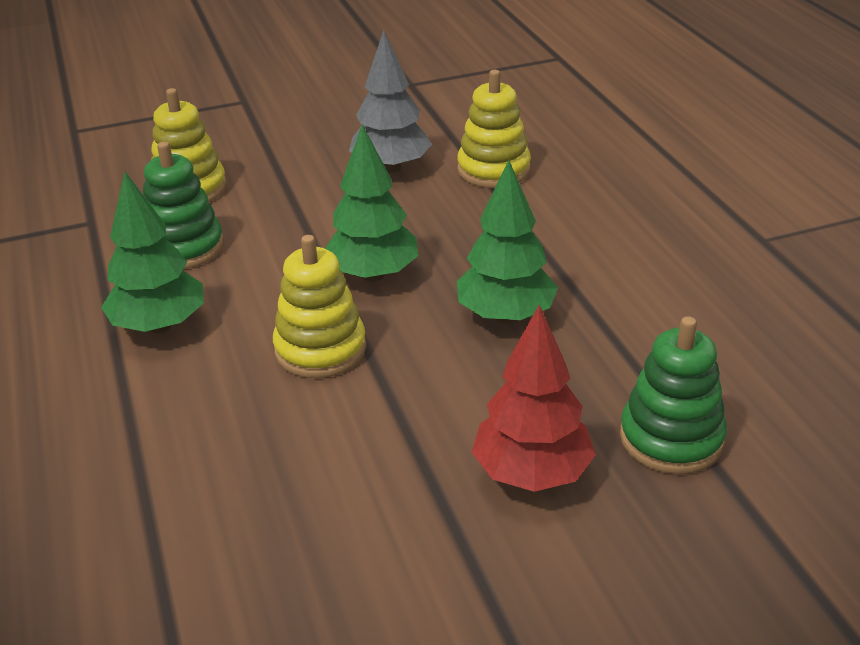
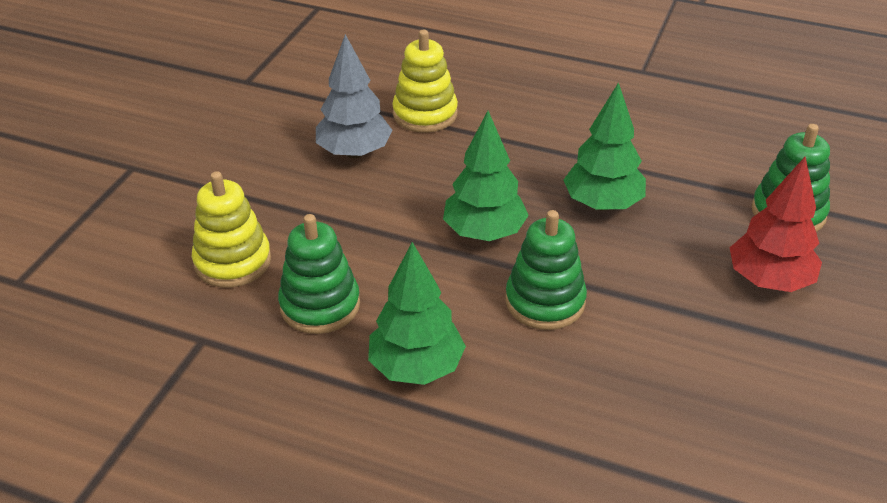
camera: 50 degrees left, 5 degrees up
(320, 349) = (545, 301): yellow stacking toy -> green stacking toy

